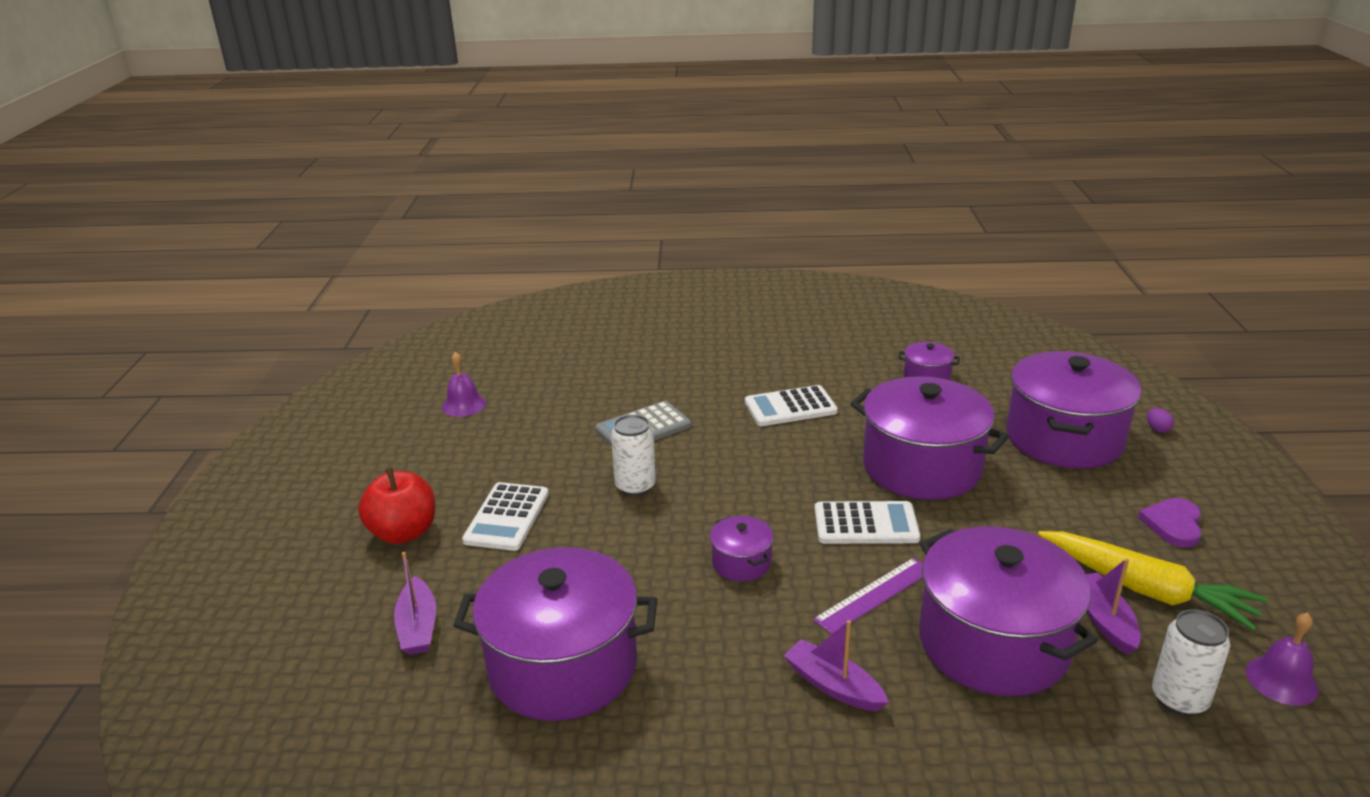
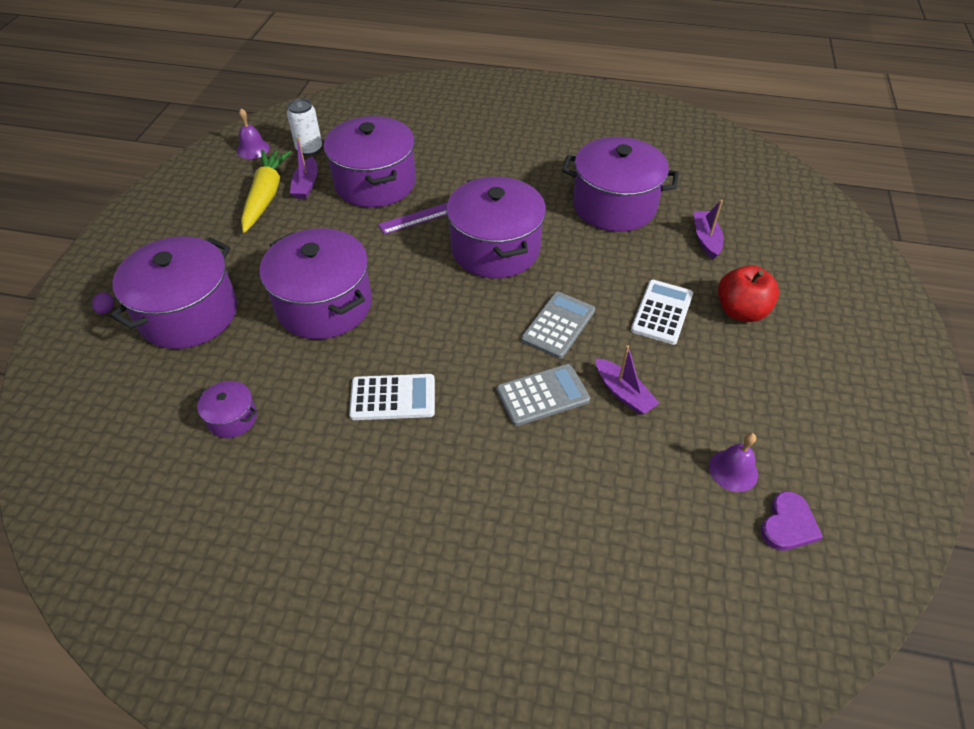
camera: 170 degrees left, 20 degrees up
(635, 486) = (558, 325): white can -> grey calculator
(741, 562) = (495, 249): purple pot -> purple pot, size x2.23
(833, 685) = (471, 176): purple boat -> purple boat (623, 393)
(866, 524) = (398, 263): white calculator -> none
(1146, 590) = (266, 196): yellow carrot -> yellow carrot turned 45 degrees clockwise
(1173, 524) = (201, 230): purple heart -> purple heart (788, 524)

